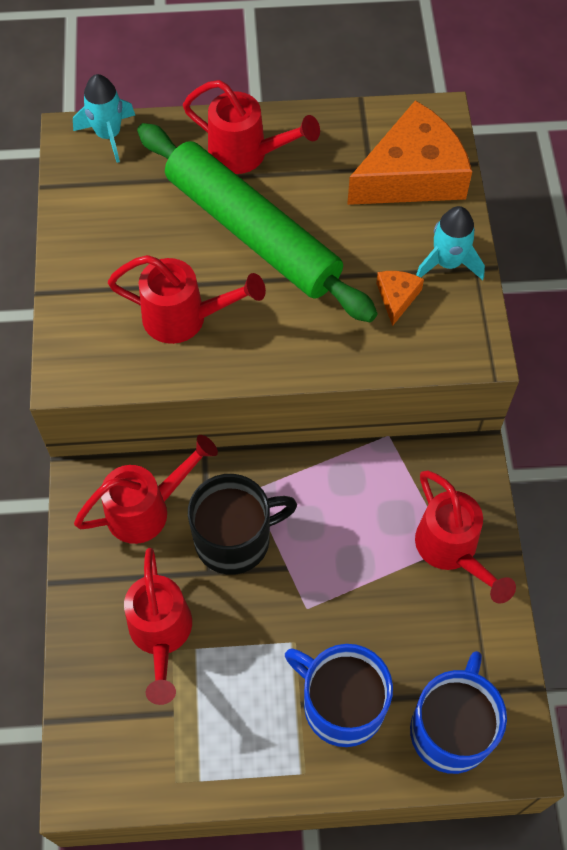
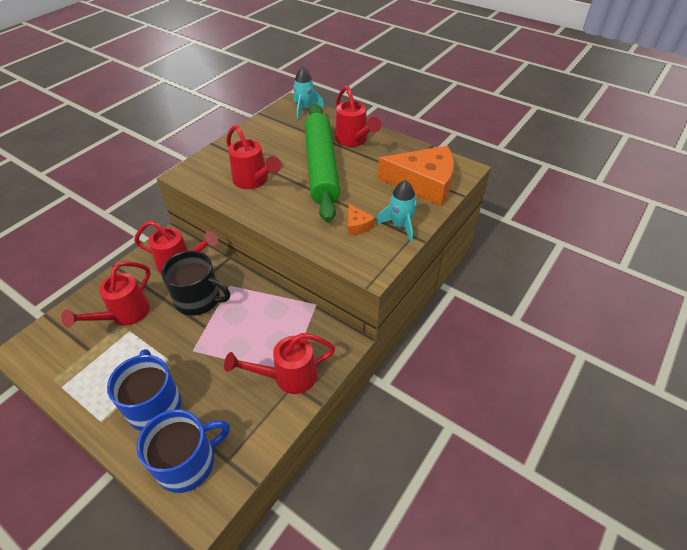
camera: 40 degrees right, 15 degrees down
(397, 297) = (357, 225): orange cheese -> orange cheese turned 105 degrees clockwise
(452, 551) = (287, 377): red watering can -> red watering can turned 60 degrees clockwise

